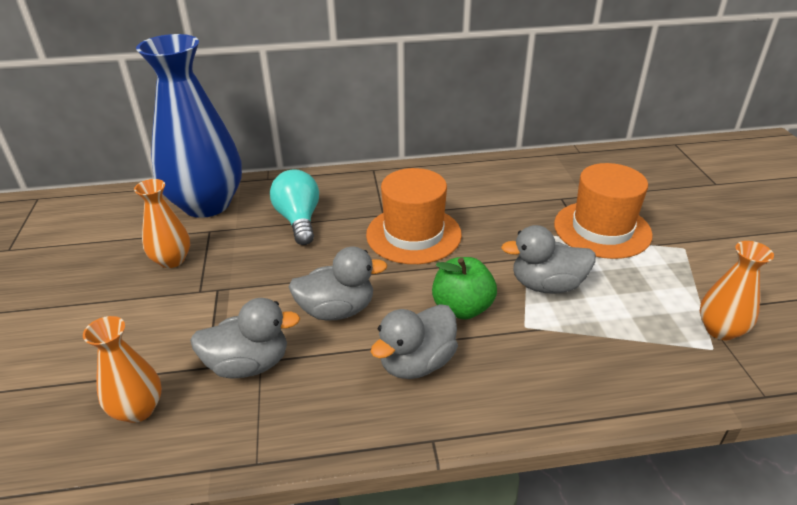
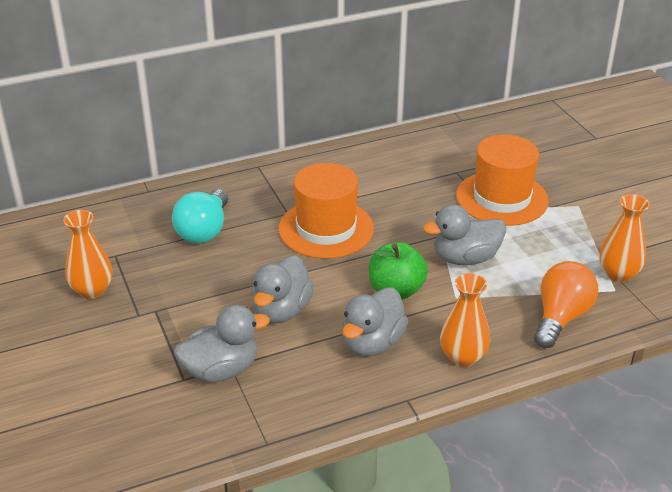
camera: 15 degrees left, 0 degrees up
(138, 409) = (138, 424): orange vase -> orange vase (463, 357)
(206, 204) = (96, 228): blue vase -> none
(299, 220) = (204, 231): turquoise light bulb -> turquoise light bulb turned 135 degrees counterclockwise
(337, 310) = (281, 311): grey duck -> grey duck turned 135 degrees clockwise
(641, 371) = (561, 317): none -> orange light bulb

